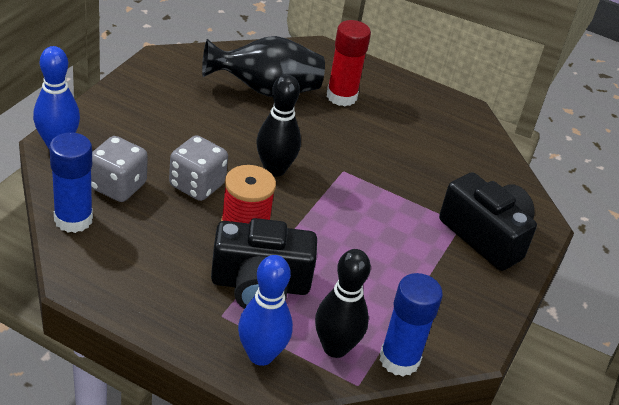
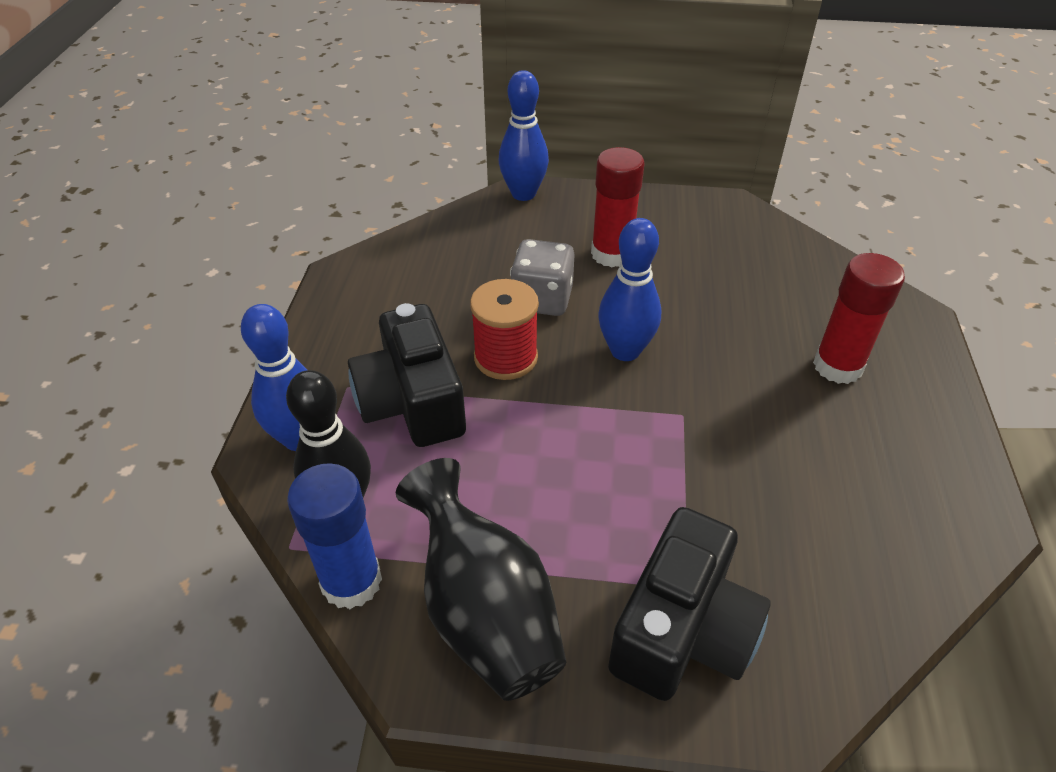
camera: 75 degrees right, 5 degrees up
(73, 219) = (424, 240): blue glue stick -> none
(117, 186) = (494, 249): grey dice -> none
(172, 133) = (611, 254): none -> red glue stick
(266, 90) = (769, 296): black vase -> black vase (485, 611)
(274, 169) = (625, 351): black bowling pin -> blue bowling pin

